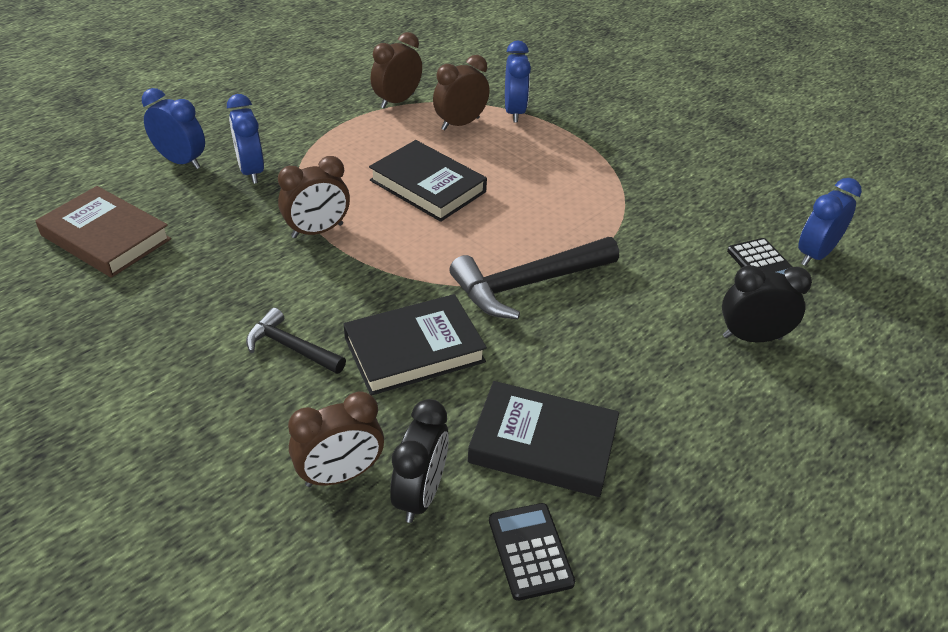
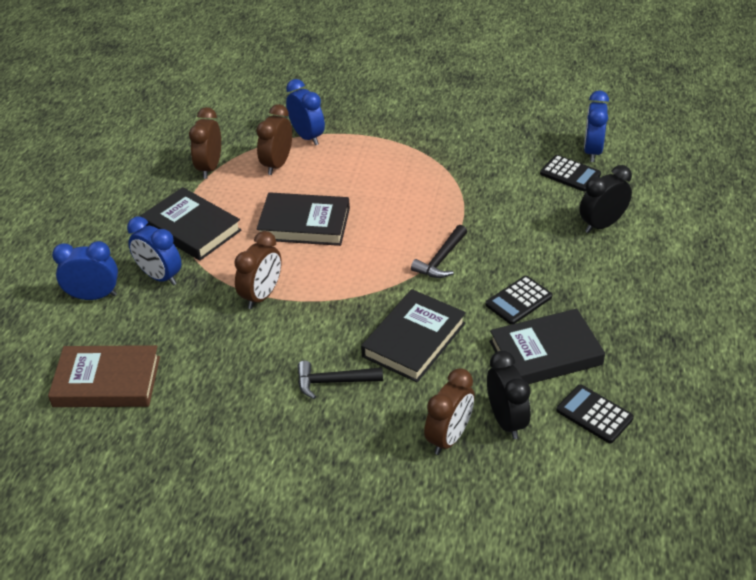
camera: 30 degrees left, 0 degrees up
(324, 144) = (192, 228): none -> black book
(528, 284) = (441, 259): black hammer -> black hammer, size x0.58
(569, 370) = (518, 301): none -> black calculator

